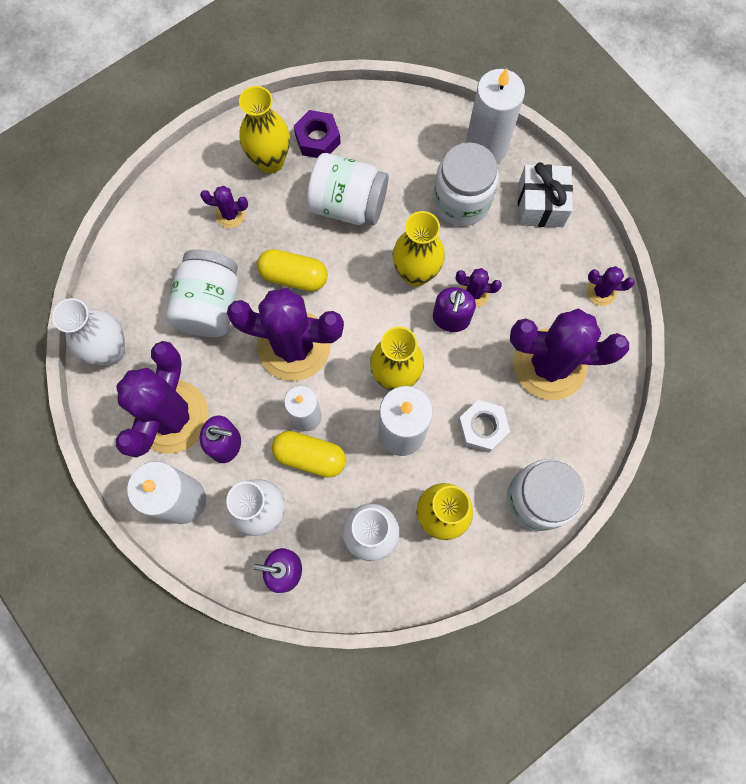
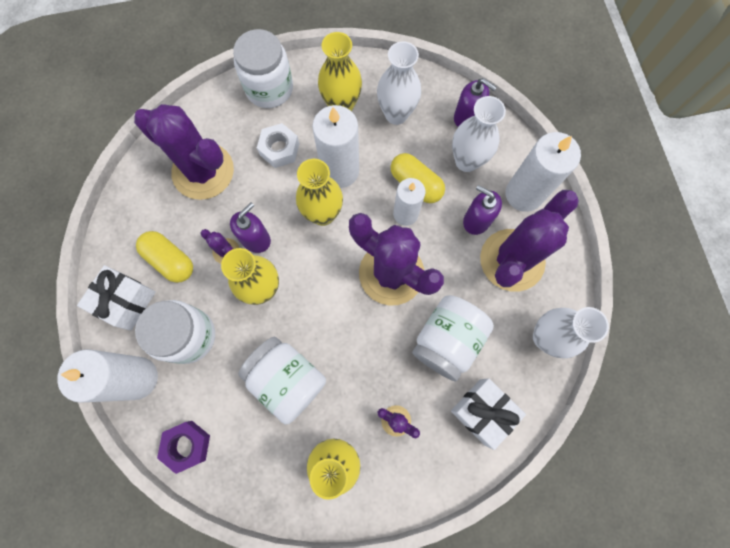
camera: 155 degrees left, 0 degrees up
(151, 256) = (482, 411): none -> white gift
(294, 276) = (365, 333): yellow capsule -> yellow capsule (170, 260)
(317, 139) = (281, 462): purple nut -> purple nut (187, 445)
(601, 291) = (128, 207): purple cactus -> none

